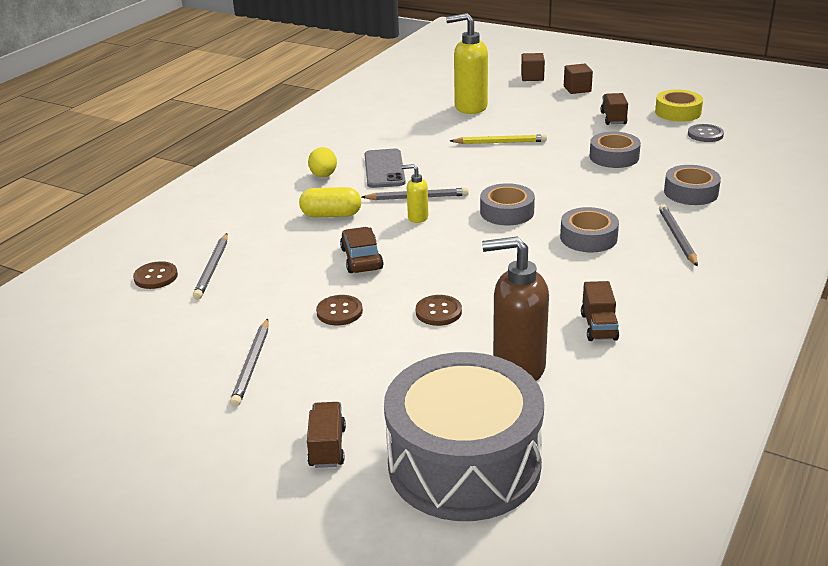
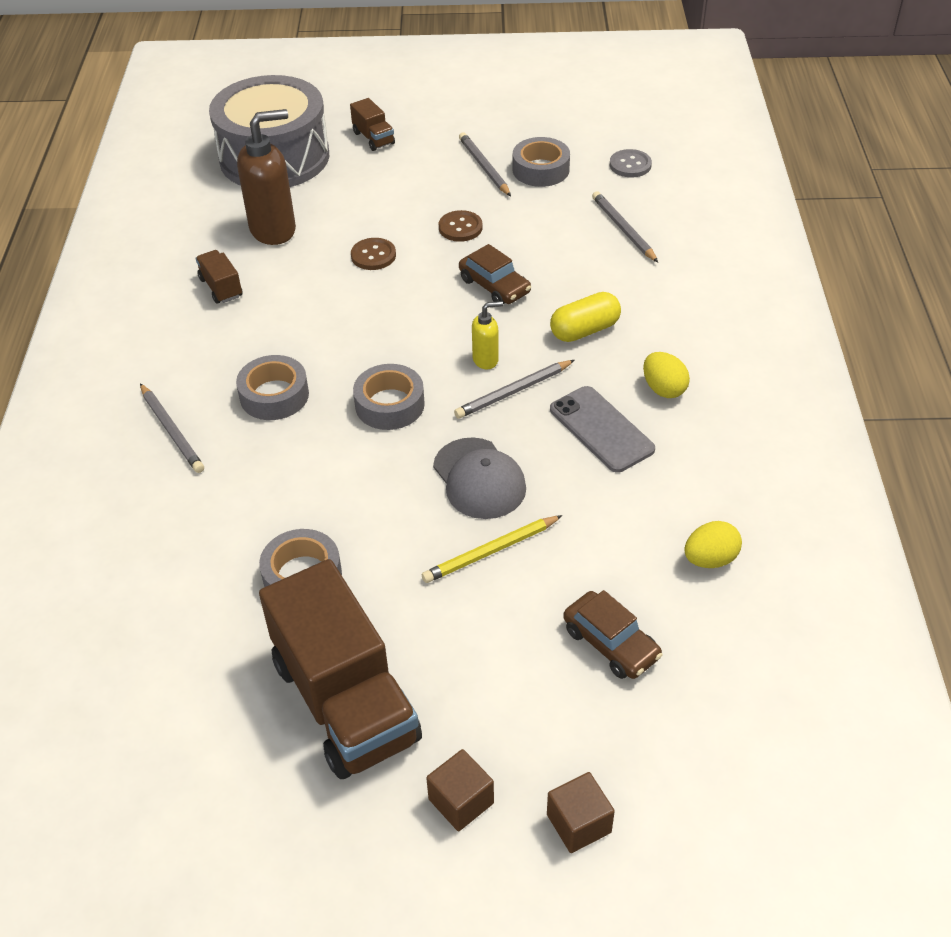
camera: 150 degrees right, 15 degrees up
(156, 277) = (662, 205): brown button -> none
(391, 117) = (710, 559): none -> yellow egg
(470, 107) = (611, 643): yellow soap dispenser -> brown car
(480, 167) = (479, 479): none -> grey cap
(613, 118) = (345, 701): brown truck -> brown truck, size x2.33
(678, 112) = (236, 773): yellow tape -> none
(691, 192) = (170, 526): grey tape -> grey tape (540, 170)
(705, 134) = (172, 703): grey button -> grey button (630, 165)

